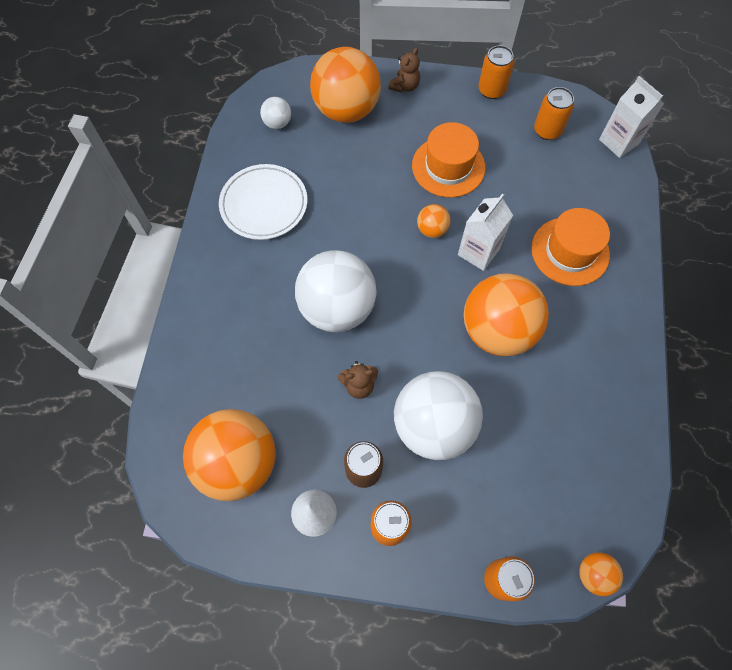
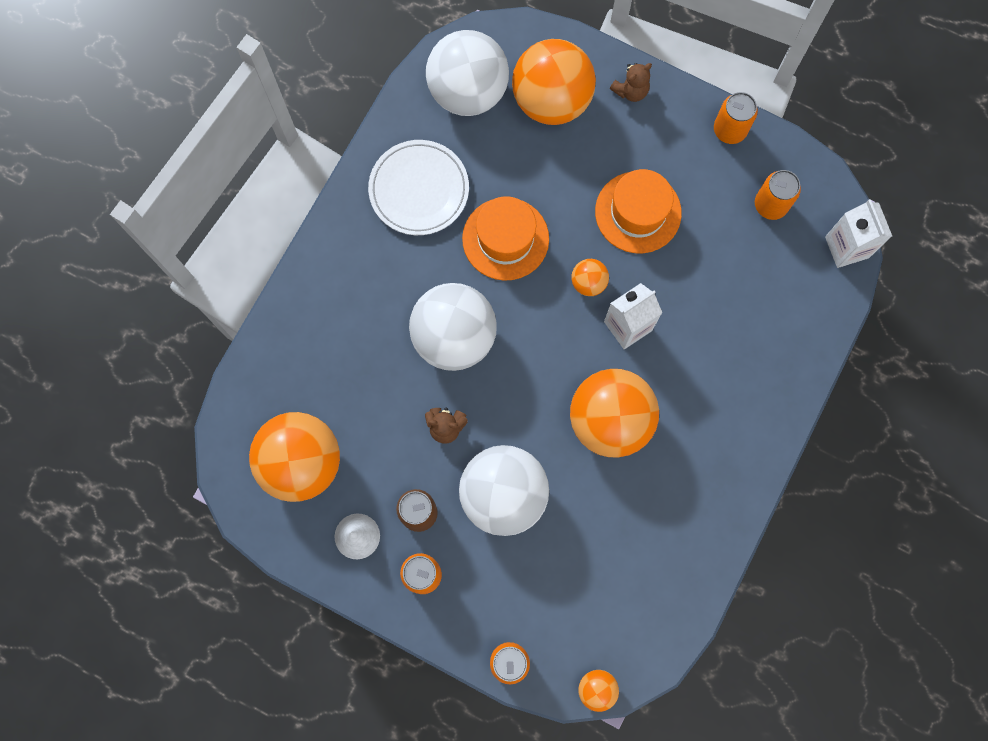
camera: 20 degrees right, 10 degrees up
(277, 123) = (468, 91): white ball -> white ball, size x2.26
(570, 251) = (727, 360): orange hat -> orange hat (505, 239)

